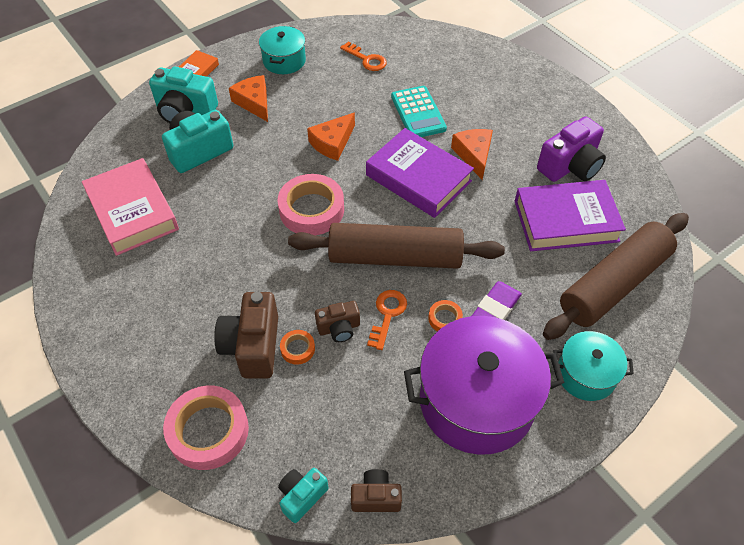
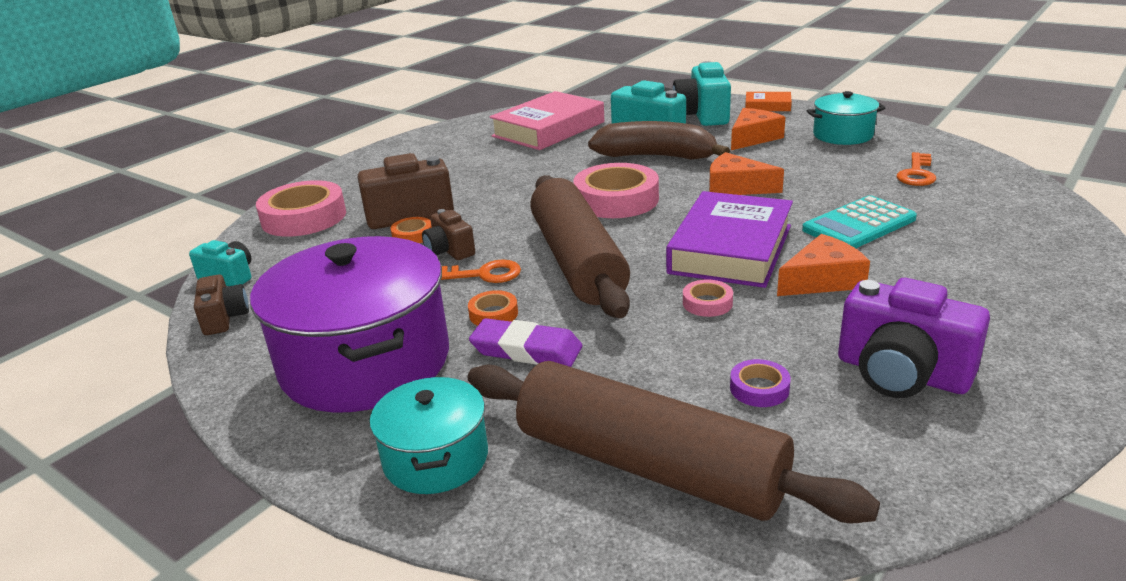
camera: 75 degrees right, 25 degrees down
(249, 164) = (656, 156): none -> brown banana
(477, 211) = (707, 303): none -> pink tape
(566, 221) = (759, 388): purple book -> purple tape

